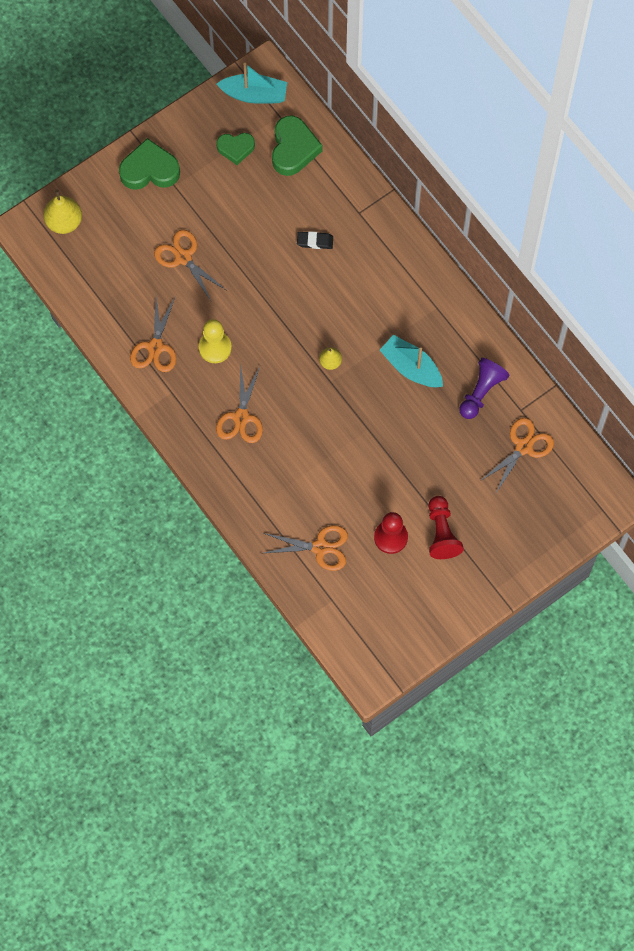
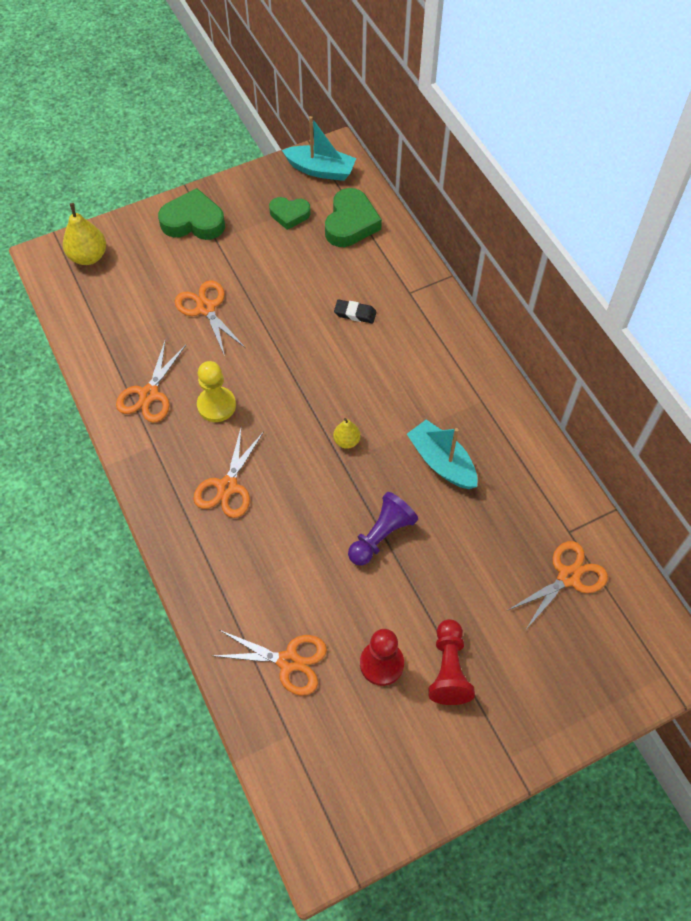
camera: 10 degrees right, 10 degrees down
(481, 392) = (523, 503): purple pawn -> purple pawn (381, 535)

